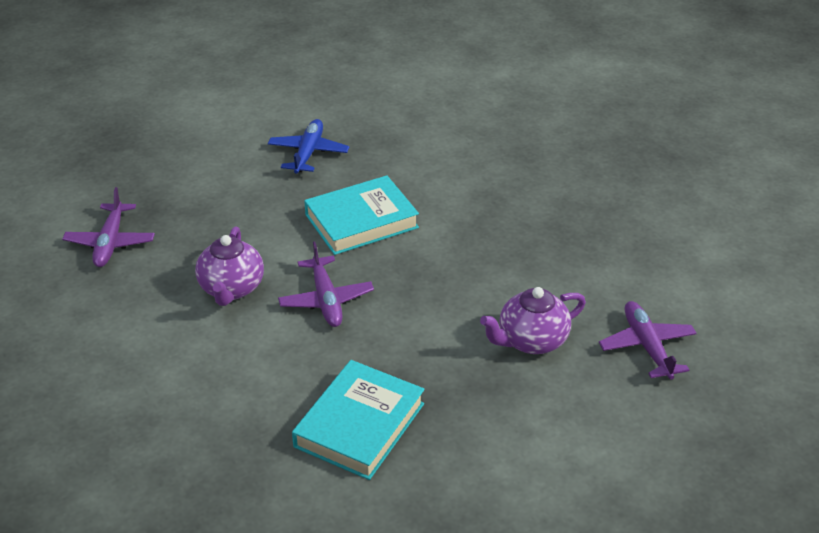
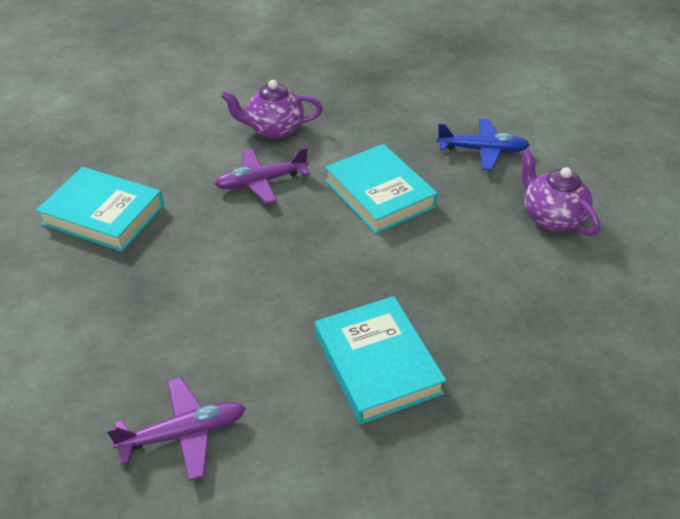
camera: 85 degrees right, 5 degrees up
(110, 242) = (327, 65): purple plane -> none
(531, 341) = (199, 327): purple teapot -> purple teapot (551, 217)
(571, 239) = (377, 364): none -> turquoise book

